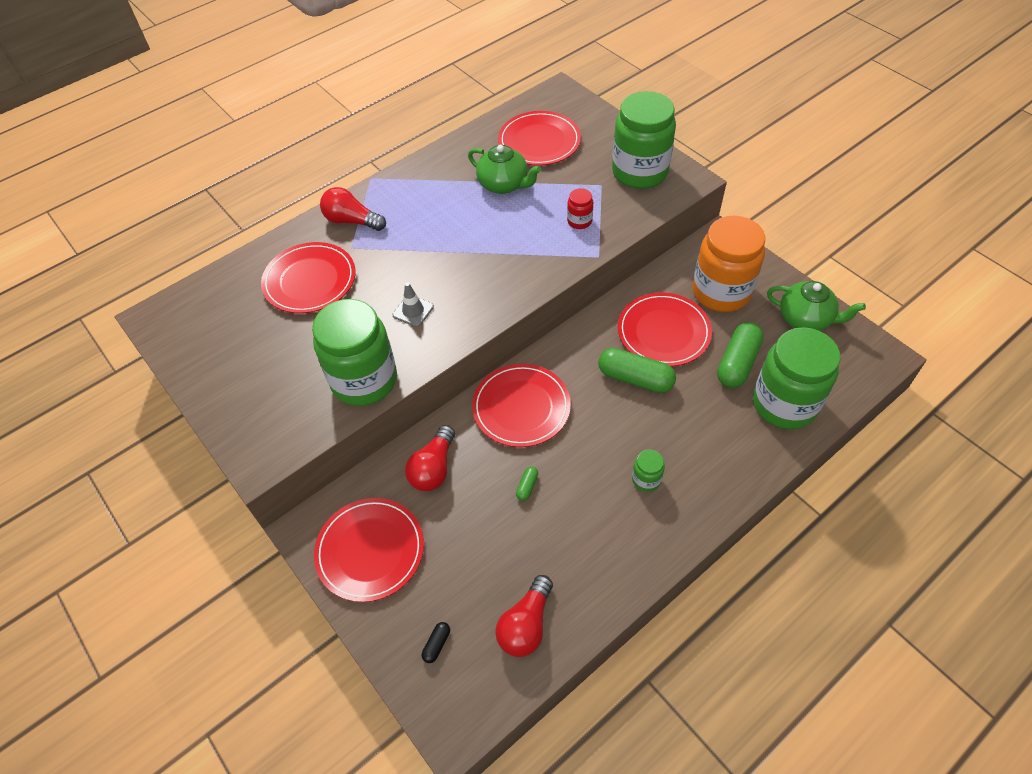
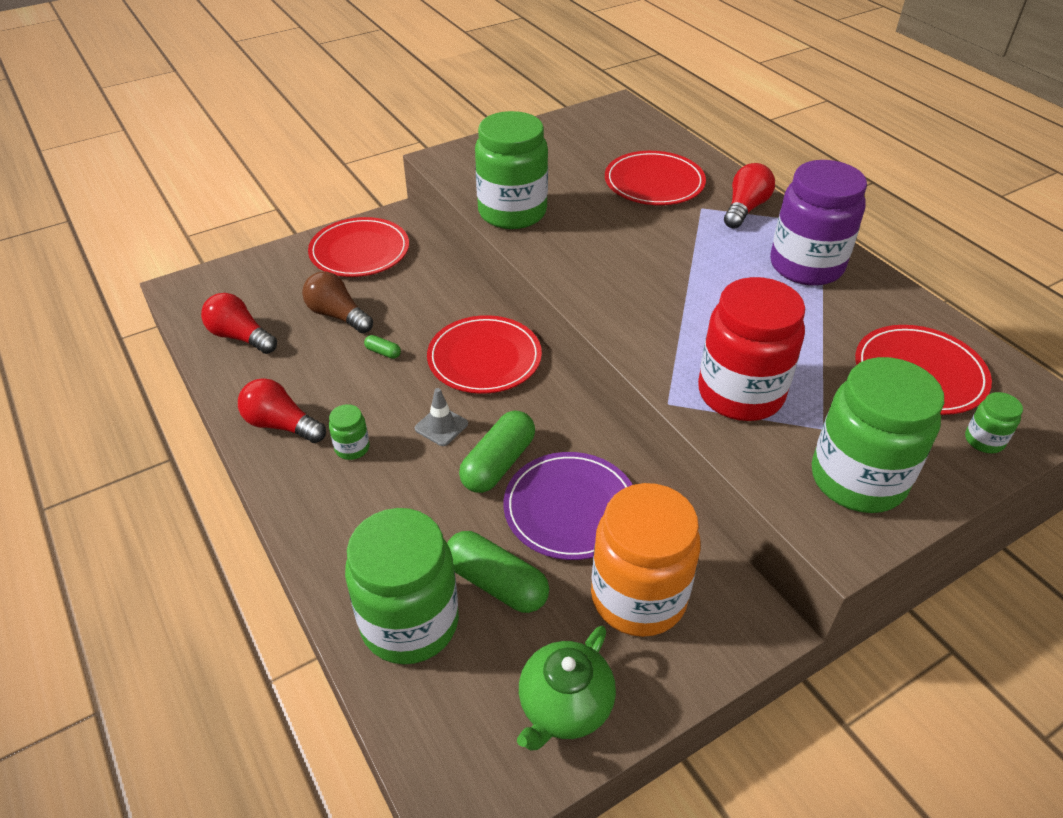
camera: 95 degrees right, 10 degrees down
(413, 311) = (598, 245): grey traffic cone -> grey traffic cone (441, 426)
(429, 188) = (806, 266): none -> purple jar
(433, 468) = (429, 291): red light bulb -> red light bulb (281, 425)
(436, 644) = (254, 283): black capsule -> none
(480, 541) = (337, 315): none -> brown light bulb
(504, 184) = (816, 329): green teapot -> none
(579, 221) = (740, 394): red jar -> red jar, size x2.36
(592, 122) = (984, 440): none -> green jar
(663, 332) = (570, 508): red plate -> purple plate

